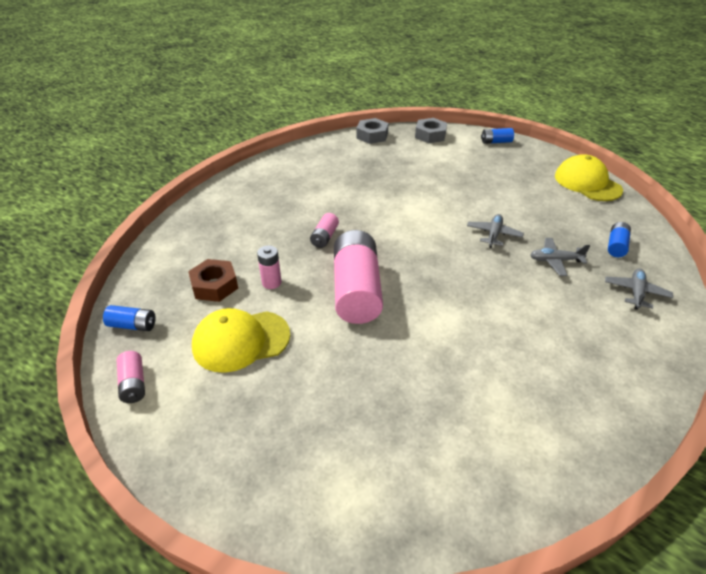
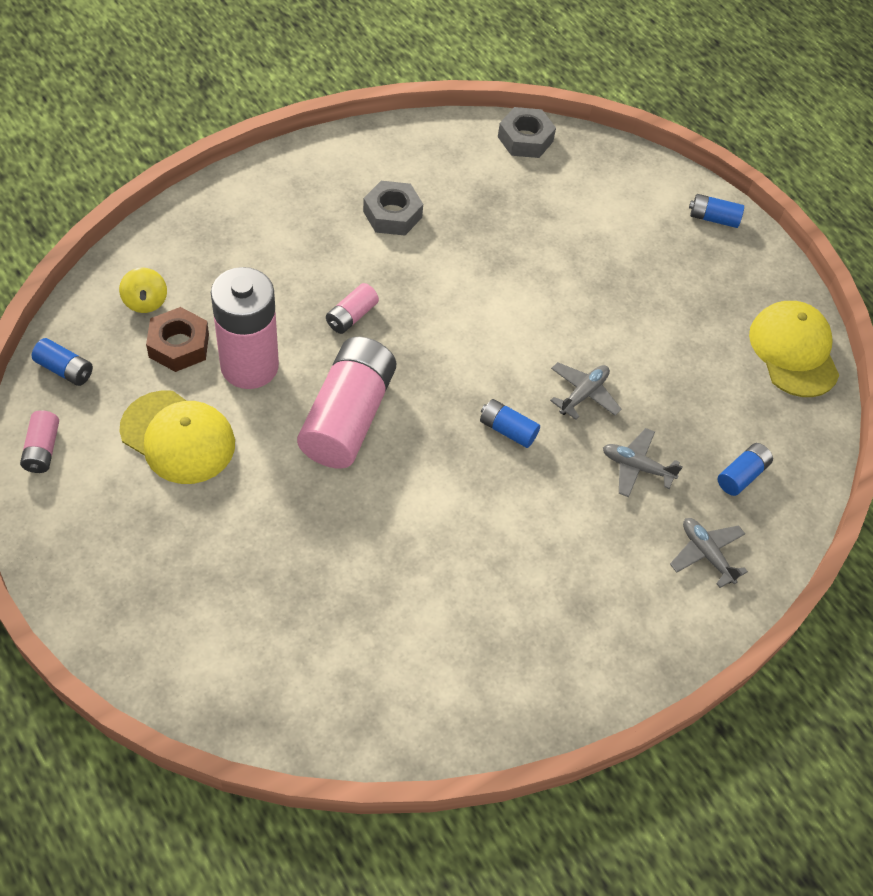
camera: 15 degrees right, 15 degrees up
(178, 268) = (145, 302): none -> yellow spinning top
(241, 341) = (178, 437): yellow cap -> yellow cap turned 150 degrees counterclockwise
(271, 282) = (249, 366): pink battery -> pink battery, size x2.21
(430, 135) = (617, 168): grey nut -> grey nut (392, 214)
(463, 266) = (507, 430): none -> blue battery
(636, 292) = (706, 554): grey plane -> grey plane turned 75 degrees counterclockwise

